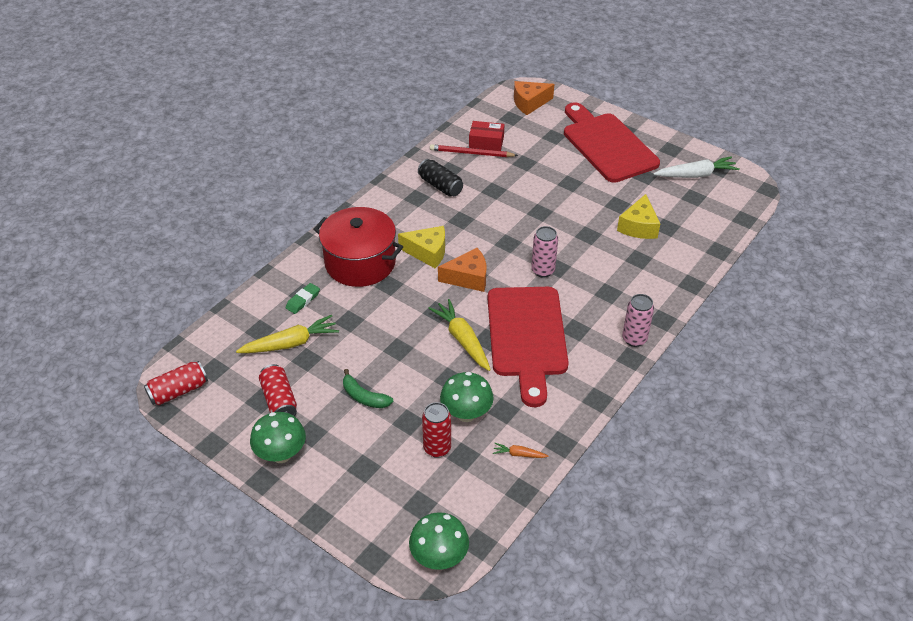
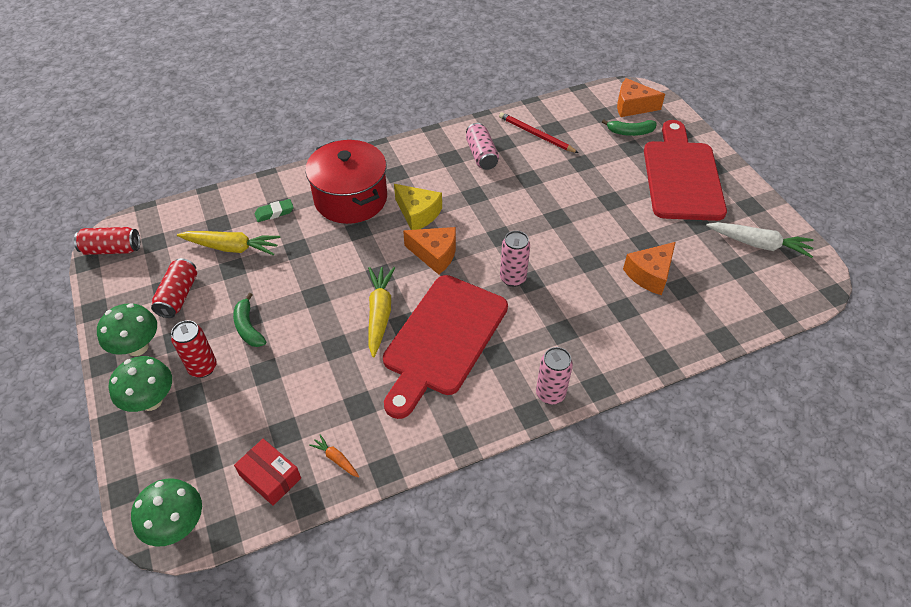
camera: 30 degrees right, 5 degrees up
(437, 448) = (268, 411): red can -> red can (203, 367)
(440, 186) = (481, 155): black can -> pink can
(466, 414) = (322, 390): green mushroom -> green mushroom (151, 401)
(486, 142) = (559, 129): red box -> red box (270, 477)
(543, 124) = (630, 132): none -> green banana
(638, 226) = (650, 274): yellow cheese -> orange cheese

